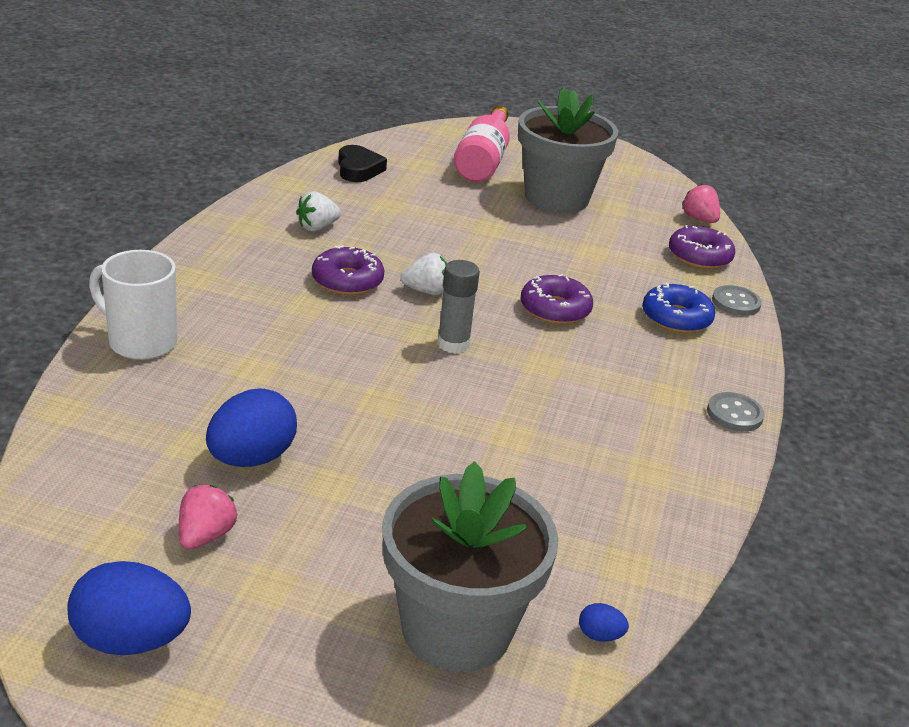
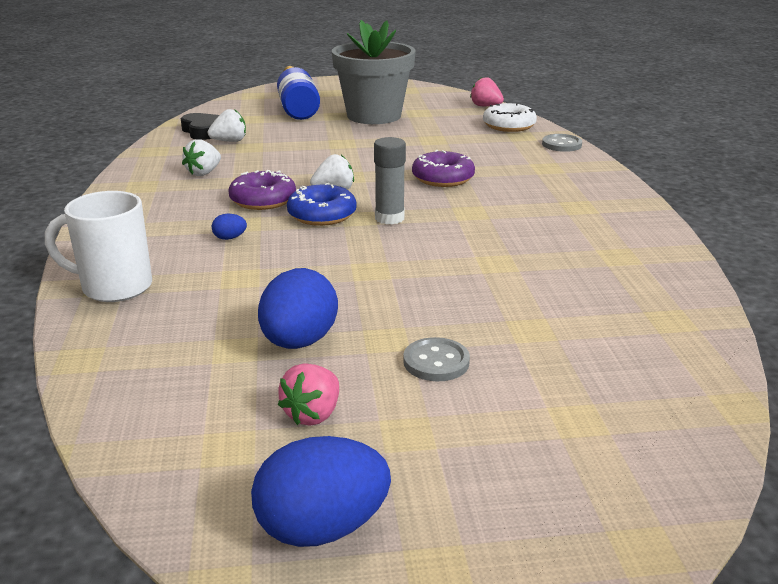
camera: 20 degrees left, 5 degrees down
(205, 536) = (313, 414): pink strawberry -> pink strawberry turned 150 degrees counterclockwise
(374, 191) = (229, 141): none -> white strawberry
(456, 629) = (598, 408): grey flower pot -> none
(483, 161) = (297, 107): pink bottle -> blue bottle
(599, 635) = (707, 373): blue egg -> blue egg (230, 238)
(676, 318) = (532, 162): blue donut -> blue donut (322, 215)
(699, 256) = (509, 126): purple donut -> white donut
(734, 414) = (634, 206): grey button -> grey button (436, 362)

